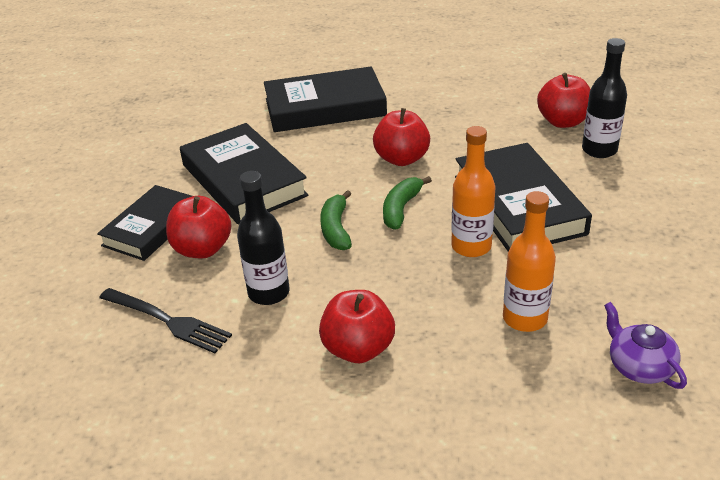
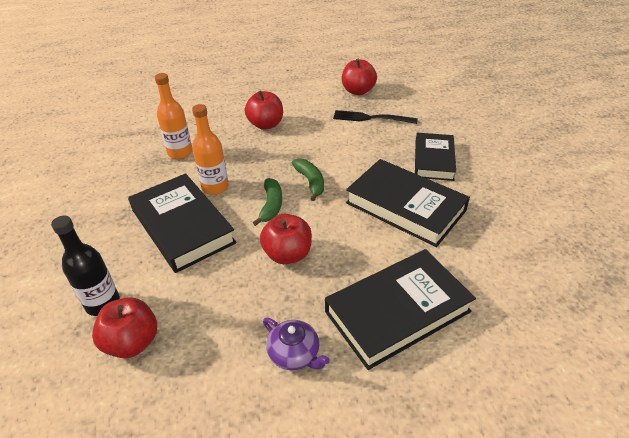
camera: 160 degrees right, 5 degrees up
(202, 249) = (387, 154): red apple -> red apple (358, 91)
(269, 293) = (328, 139): black bottle -> none
(639, 366) = (122, 142): purple teapot -> purple teapot (295, 354)

